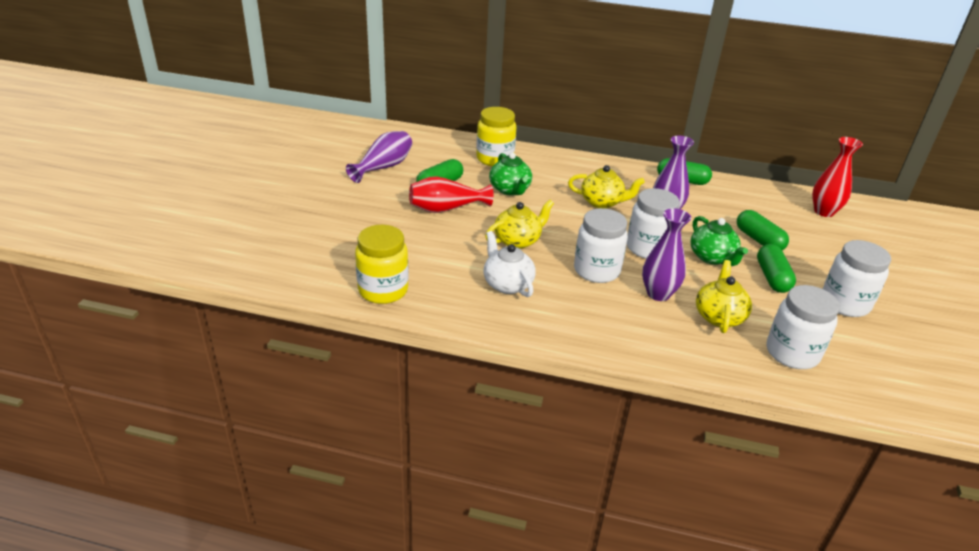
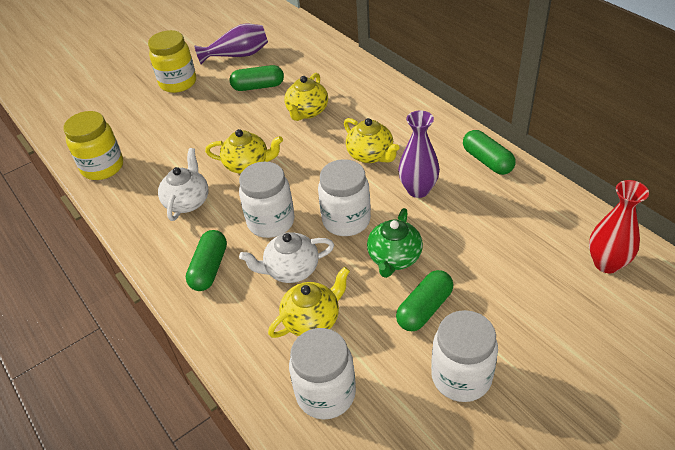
camera: 45 degrees right, 10 degrees up
(446, 209) = (233, 112): red vase -> none
(495, 159) = (335, 75): yellow jar -> yellow jar (178, 83)
(510, 189) = (307, 112): green teapot -> yellow teapot
(658, 294) = (291, 270): purple vase -> white teapot
(759, 240) = (473, 262): green capsule -> green capsule (209, 268)

